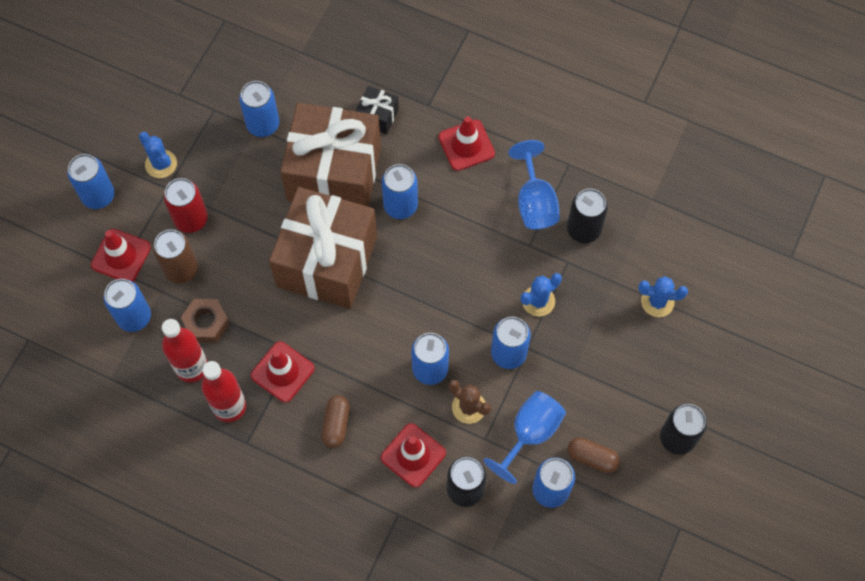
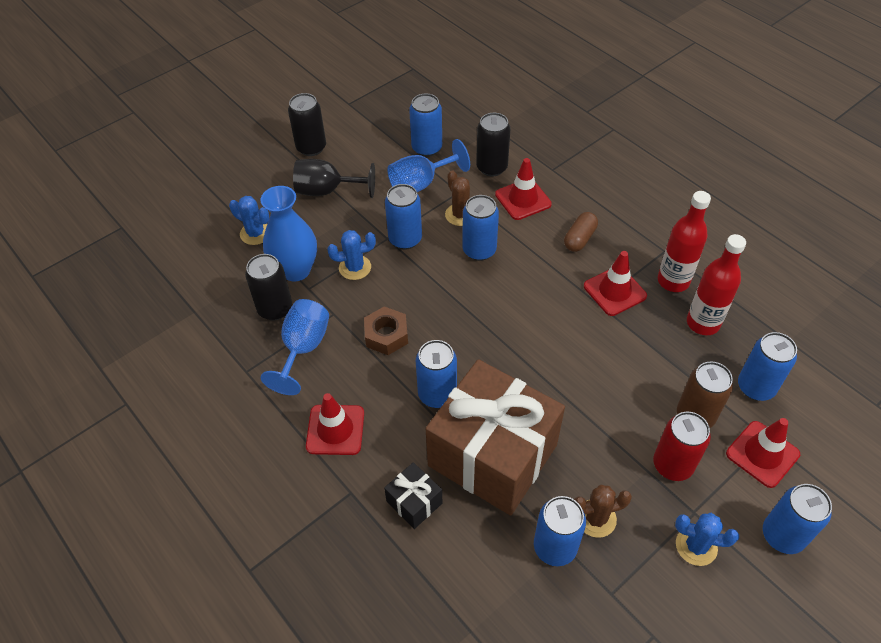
camera: 155 degrees left, 15 degrees down
(161, 164) = (696, 546): blue cactus -> blue cactus turned 60 degrees counterclockwise
(206, 323) = (679, 356): brown nut -> brown nut (386, 335)
(239, 156) = (596, 518): none -> brown cactus
(327, 261) = (536, 369): brown gift -> none
(591, 276) = (296, 270): none -> blue vase
(592, 458) = (383, 156): brown capsule -> none
(622, 383) = (327, 191): none -> black goblet

